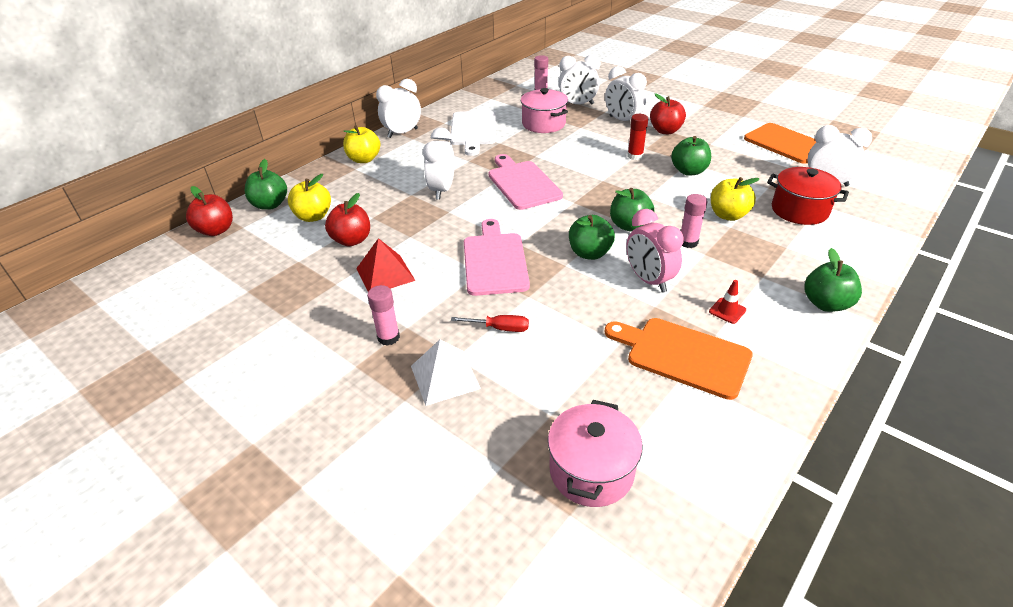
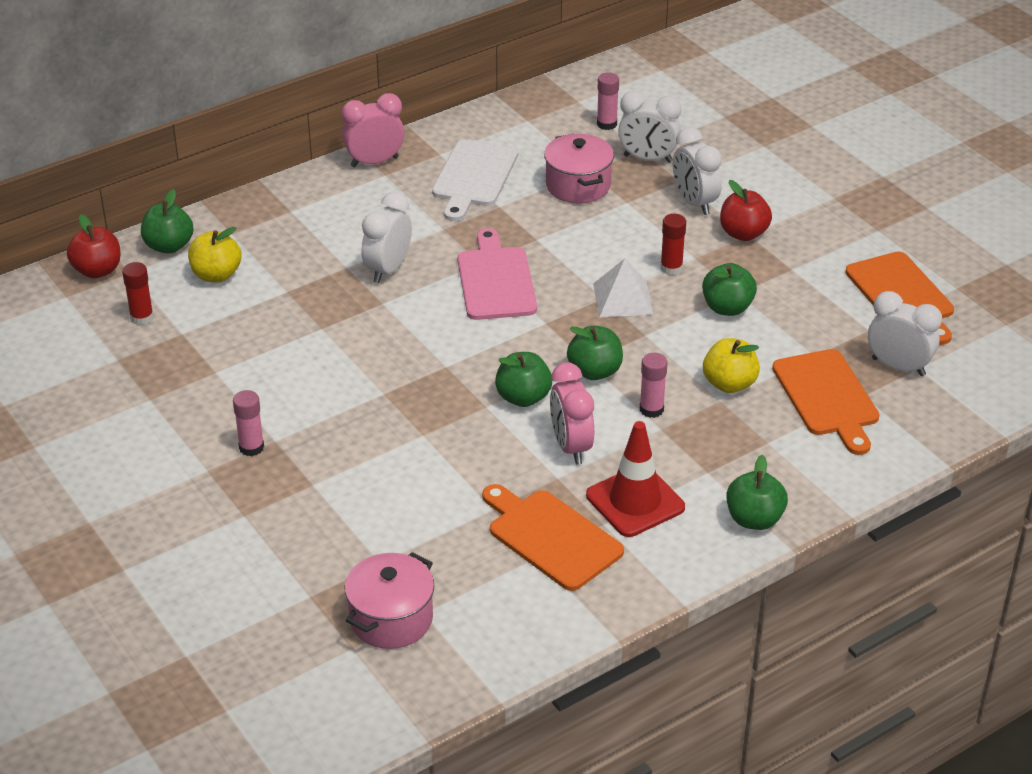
camera: 15 degrees right, 0 degrees up
(261, 256) = (142, 317): none -> red glue stick
(352, 240) = (251, 319): red apple -> none
(364, 159) = (307, 197): yellow apple -> none
(385, 274) = (274, 372): red pyramid -> none
(402, 133) = (374, 162): white clock -> pink clock
(445, 377) = (293, 502): white pyramid -> white pyramid (622, 298)
(495, 261) = (406, 383): pink cutting board -> none
(499, 328) = (372, 464): red screwdriver -> none
(727, 311) = (635, 501): red traffic cone -> red traffic cone, size x2.27
(799, 210) = (827, 397): red pot -> orange cutting board

